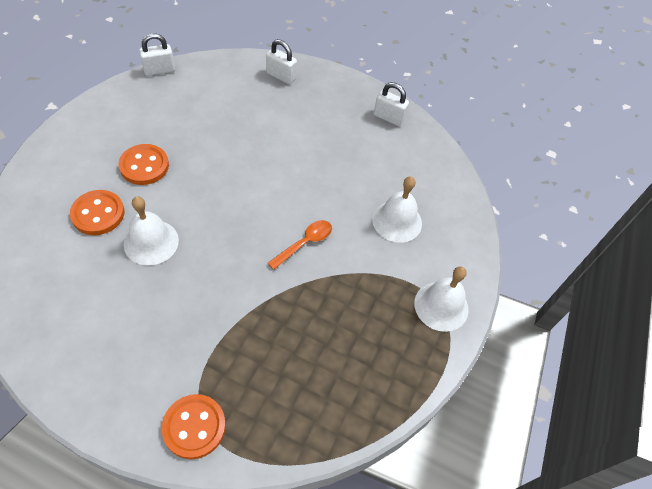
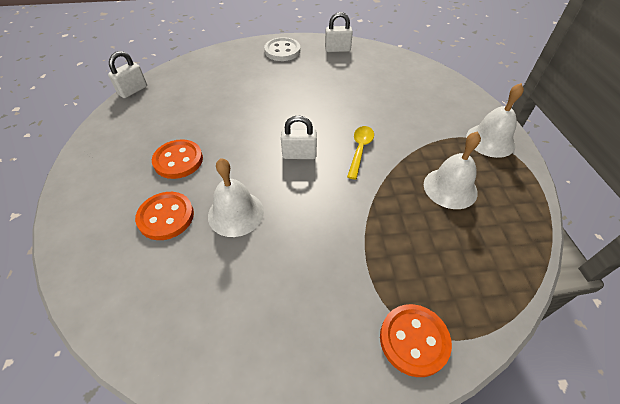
camera: 25 degrees left, 5 degrees down
(281, 76) = (237, 56): white padlock -> white padlock (299, 155)
(305, 243) = (360, 150): orange spoon -> yellow spoon
(330, 91) = (282, 51): none -> white button
(397, 221) = (407, 105): white bell -> white bell (450, 188)

